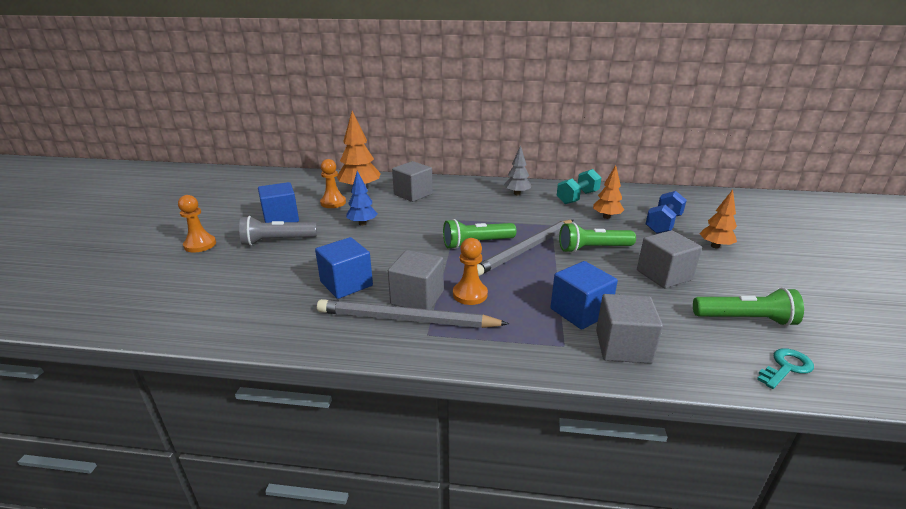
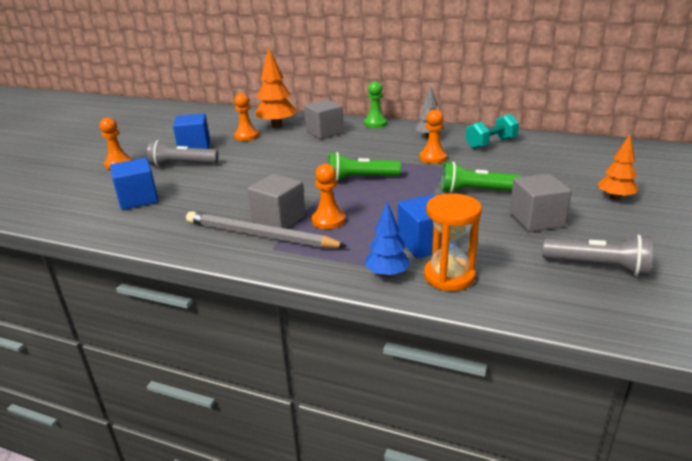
camera: 15 degrees right, 0 degrees up
(346, 284) = (223, 203): blue cube -> blue cube (138, 199)
(362, 223) = (263, 155): blue tree -> blue tree (387, 274)
(458, 182) = (375, 123): none -> green pawn
(526, 249) = (406, 187): grey pencil -> none
(533, 216) = (433, 158): none -> orange pawn
(606, 217) = (510, 163): orange tree -> none
(623, 346) = (449, 276): grey cube -> orange hourglass
(663, 224) = (570, 173): blue dumbbell -> none
(745, 319) = (597, 266): green flashlight -> grey flashlight
(786, 367) = (611, 312): turquoise key -> none

